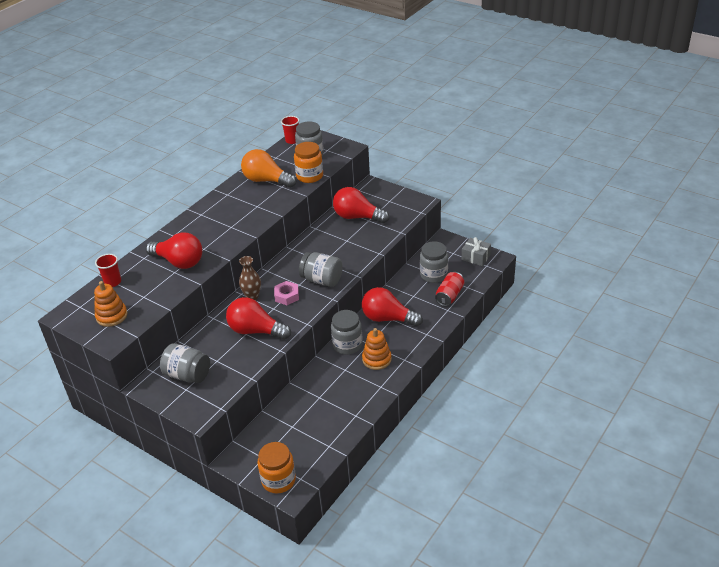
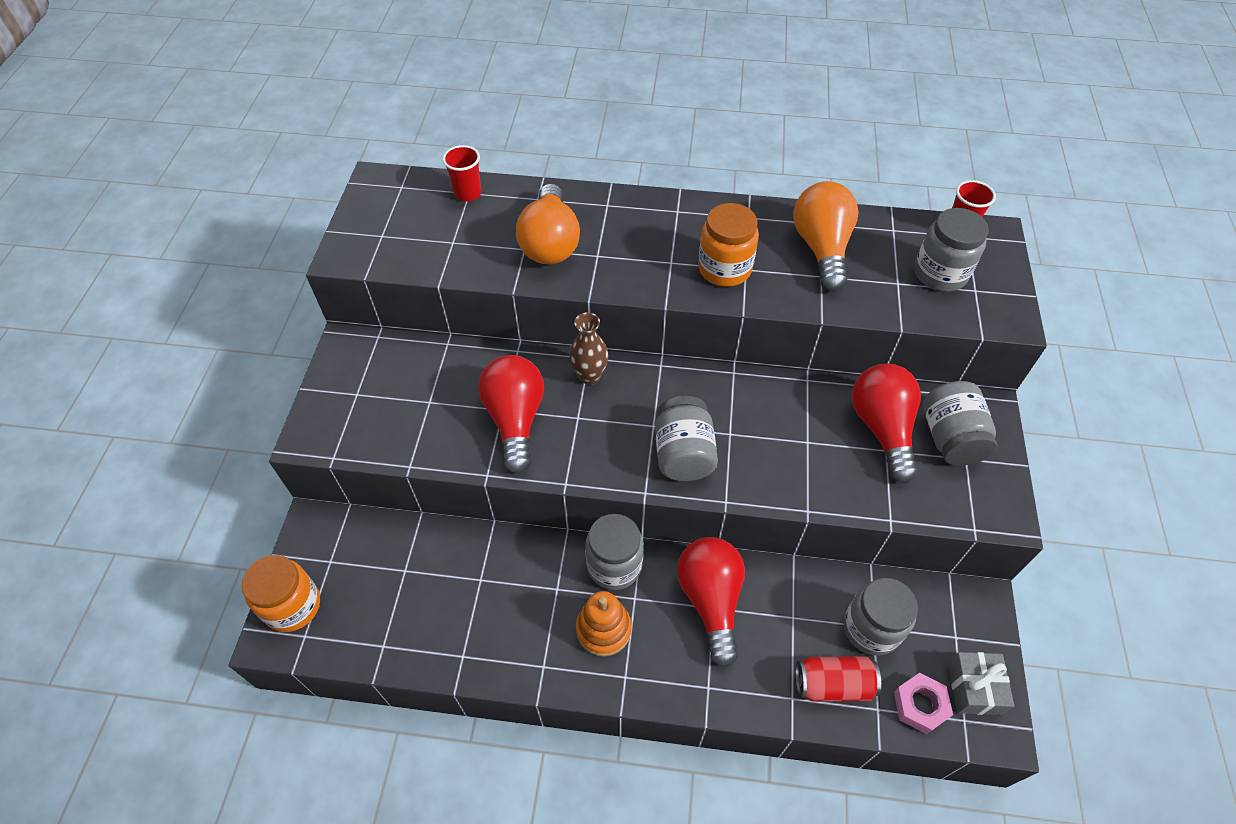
camera: 60 degrees right, 15 degrees up
(112, 316) = (396, 229): orange stacking toy -> none
(179, 262) = (550, 242): red light bulb -> orange light bulb
(188, 375) = (386, 381): grey jar -> grey jar (950, 438)
(287, 296) = (616, 422): pink nut -> pink nut (920, 705)
(309, 176) = (879, 301): orange jar -> orange jar (724, 269)

